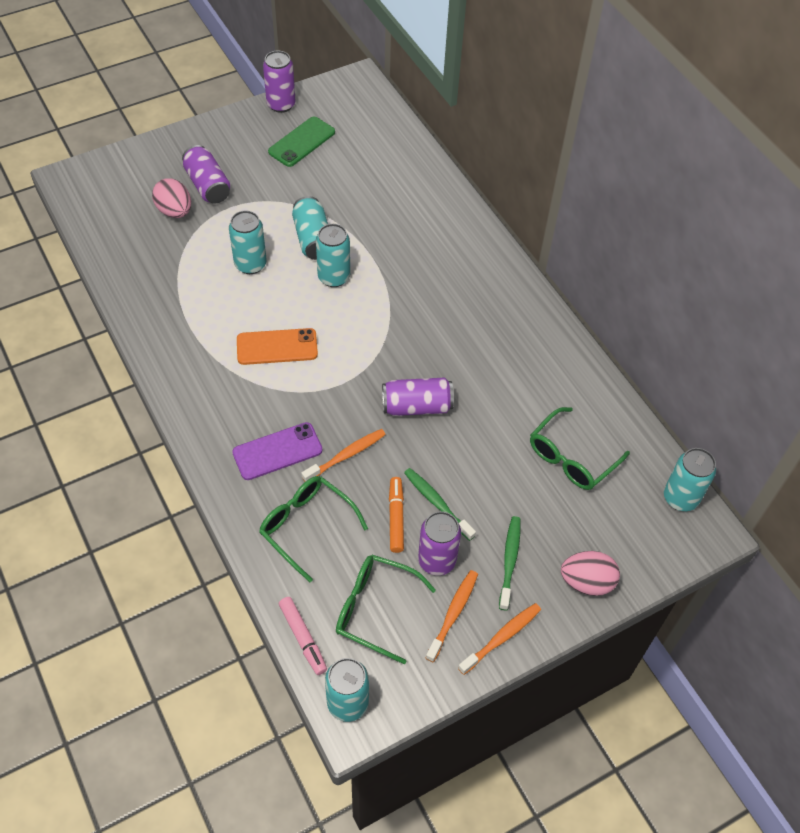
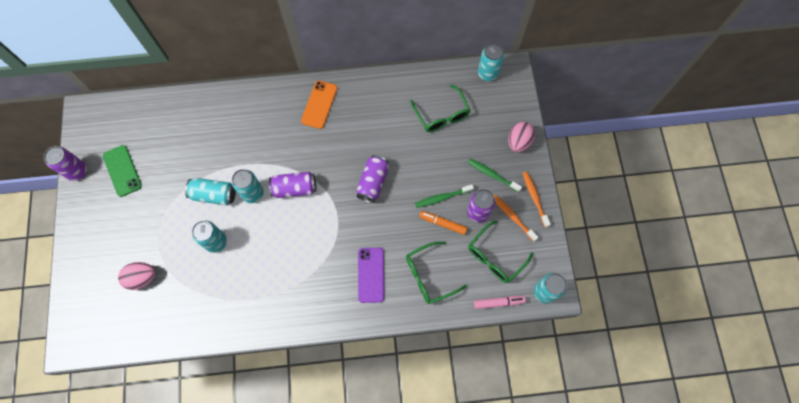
camera: 65 degrees left, 15 degrees up
(208, 185) = (129, 247): purple can -> purple can (294, 188)
(277, 347) = (292, 248): orange phone -> orange phone (319, 104)
(346, 455) = (390, 236): orange toothbrush -> none

